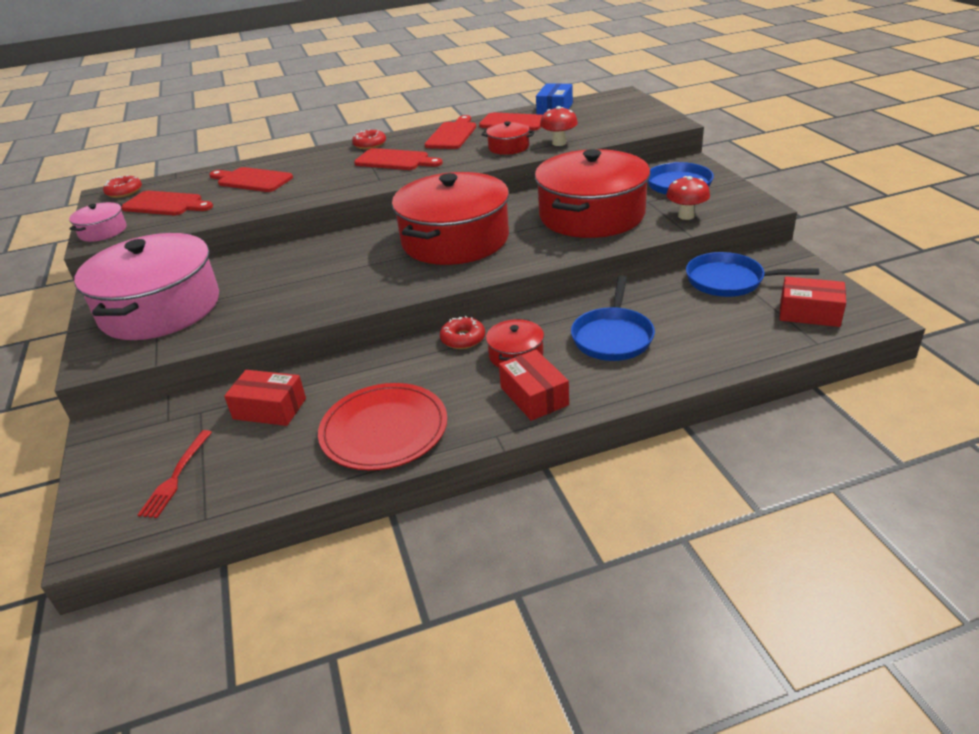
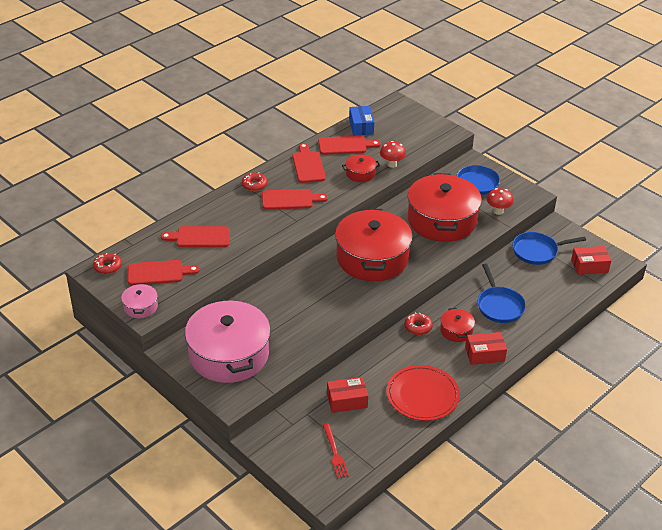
camera: 30 degrees left, 5 degrees up
(534, 396) = (484, 354): red box -> red box turned 45 degrees counterclockwise

